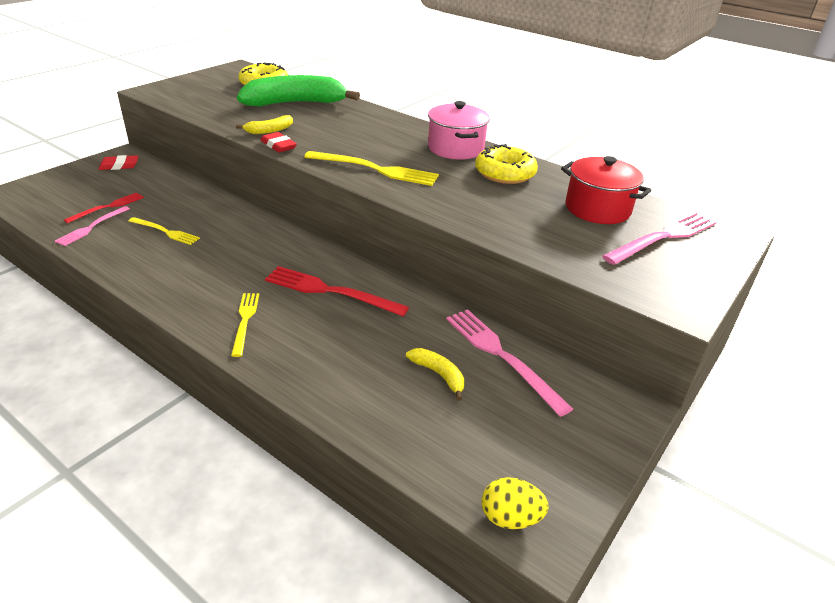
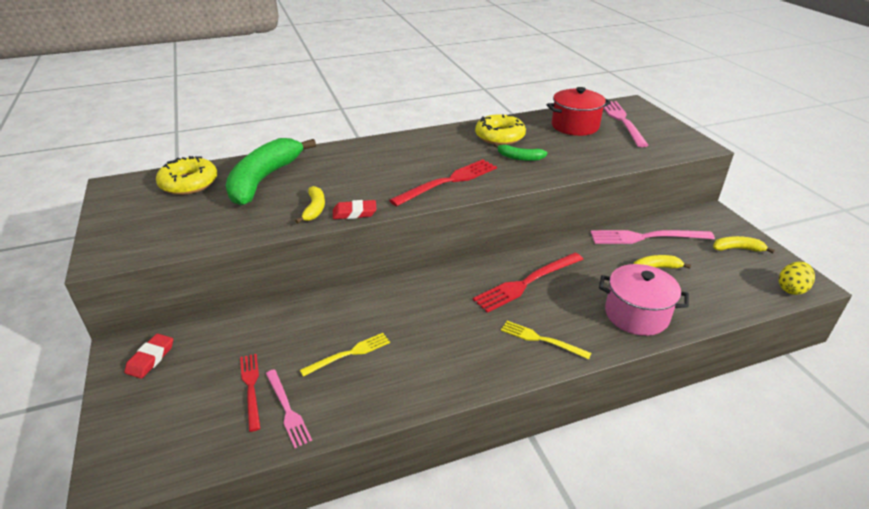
camera: 55 degrees left, 0 degrees up
(375, 169) = (448, 182): yellow fork -> red fork
(455, 148) = (442, 140): pink pot -> pink pot (636, 314)
(470, 192) = (519, 157): none -> green banana
(561, 445) = (737, 249): none -> yellow banana

